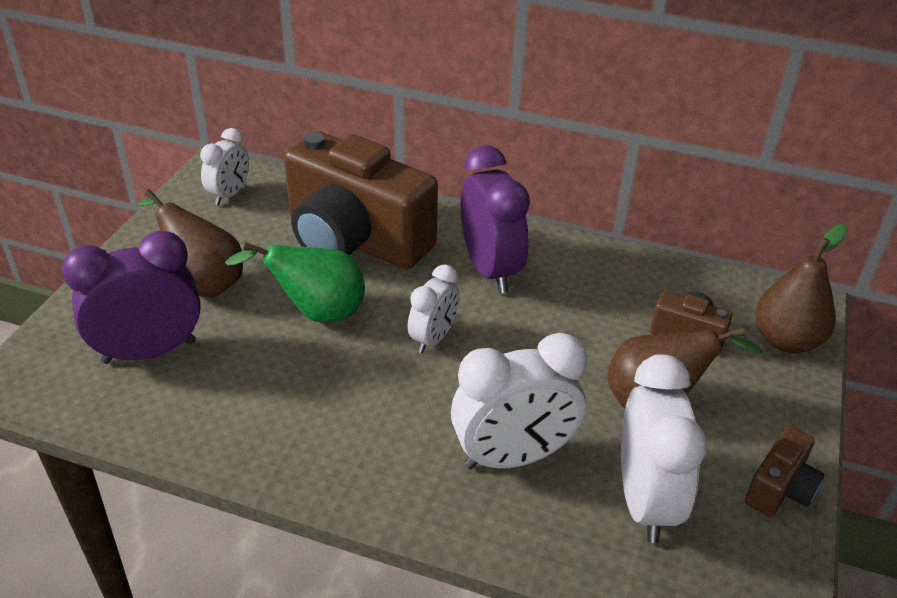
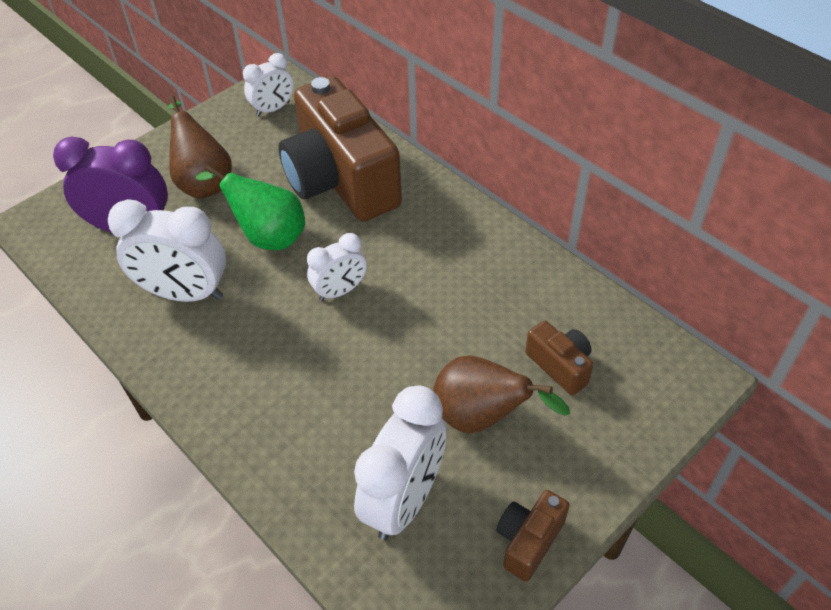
camera: 30 degrees right, 10 degrees up
(490, 269) = (431, 244): purple clock -> none
(513, 457) = (328, 418): white clock -> white clock (185, 293)
(780, 489) = (528, 541): brown camera -> brown camera turned 150 degrees clockwise
(786, 340) = (649, 407): brown pear -> none

